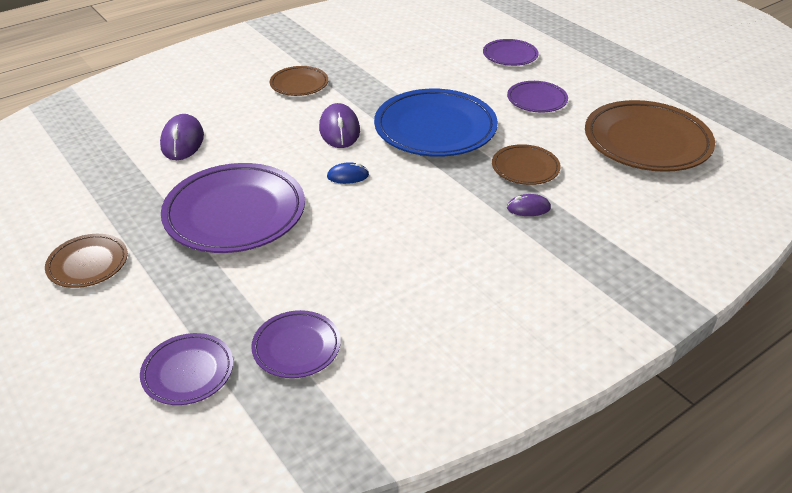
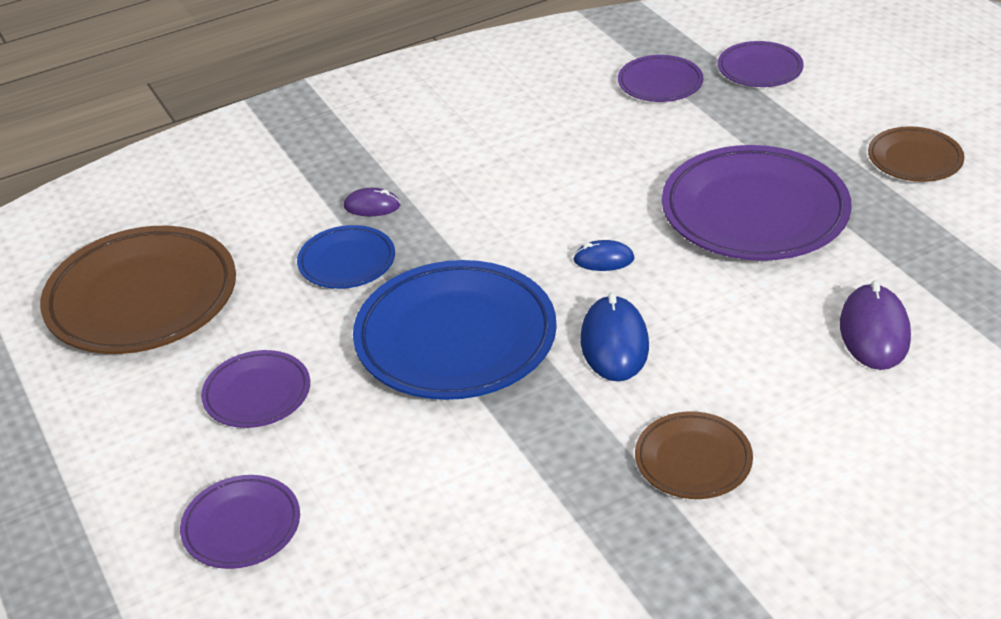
camera: 170 degrees left, 0 degrees up
(339, 130) = (614, 343): purple mouse -> blue mouse
(525, 168) = (347, 262): brown plate -> blue plate

